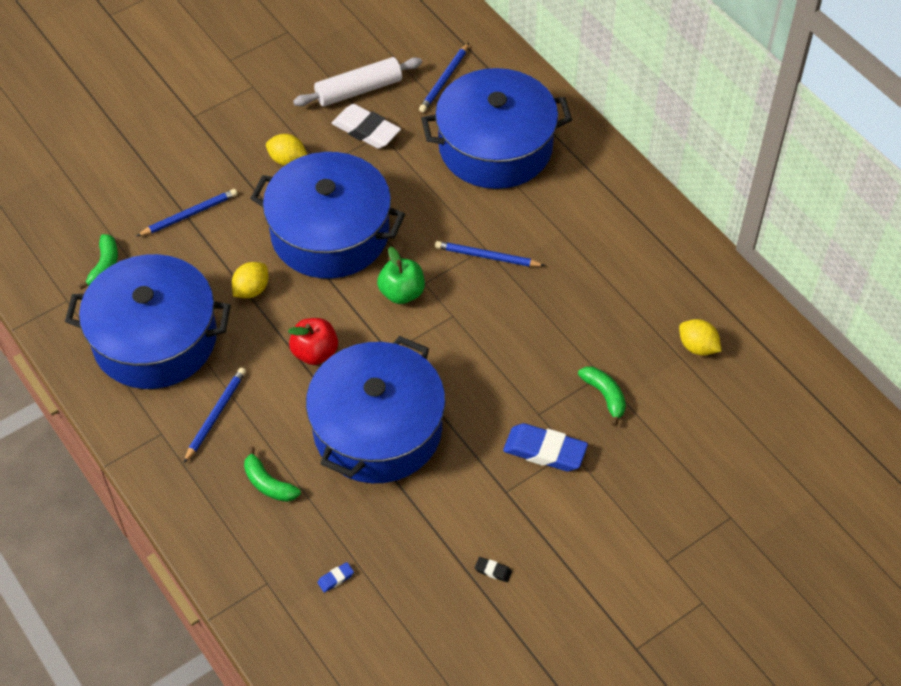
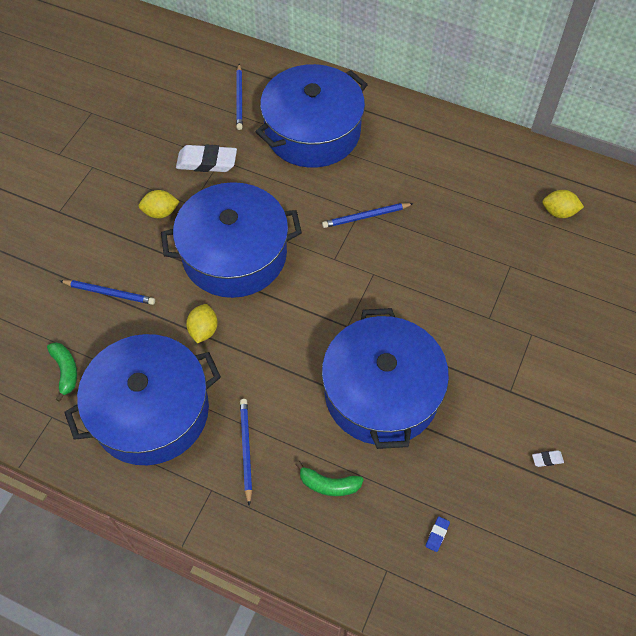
camera: 30 degrees left, 5 degrees up
(189, 214) = (109, 293): blue pencil -> blue pencil turned 75 degrees clockwise
(315, 352) = (290, 356): red apple -> none
(359, 90) = (179, 134): white rolling pin -> none
(402, 293) = (323, 275): green apple -> none
(493, 571) = (547, 459): black eraser -> white eraser
(545, 451) = (514, 344): blue eraser -> none
(604, 396) = (524, 280): green banana -> none

